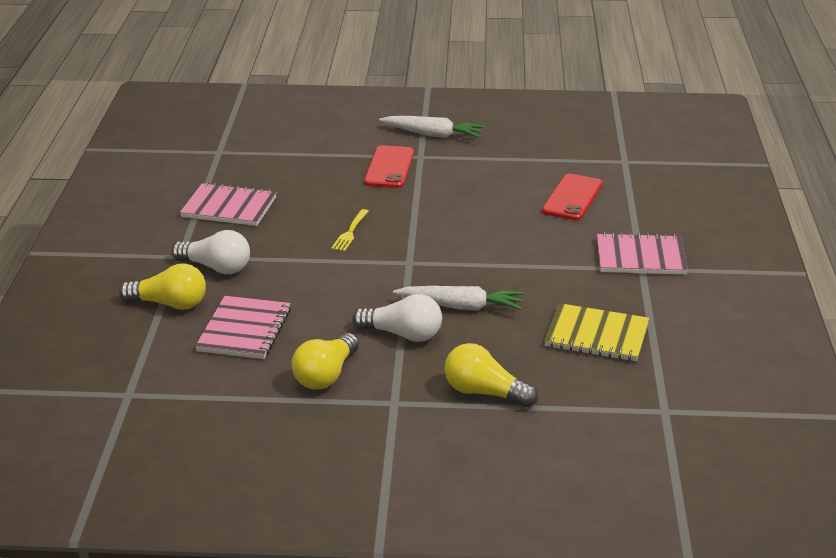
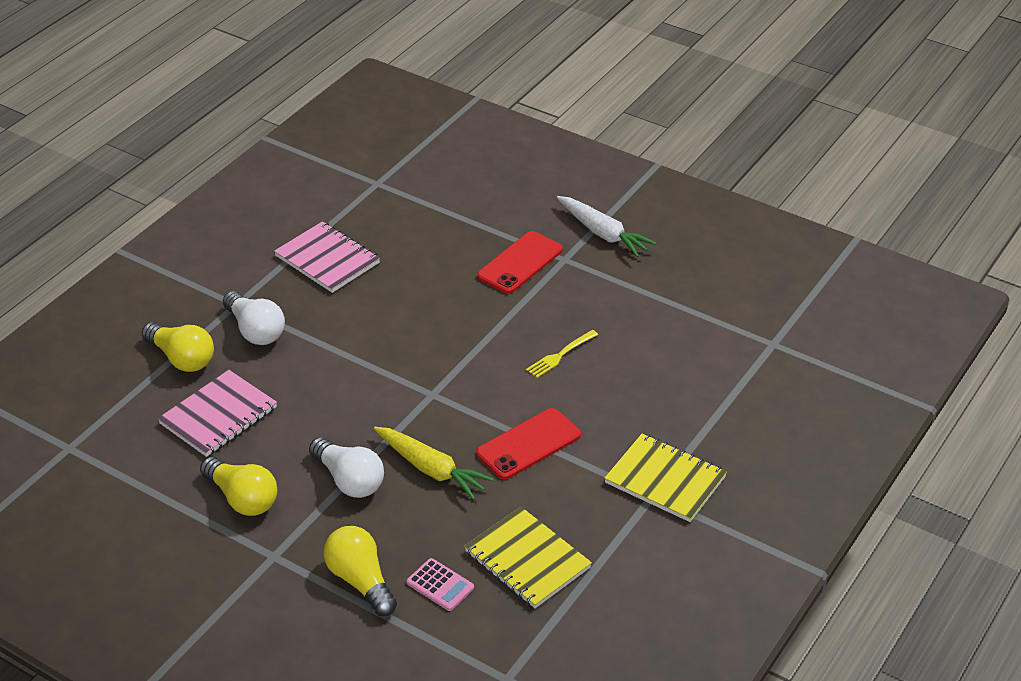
camera: 30 degrees right, 10 degrees up
(326, 375) = (242, 498): yellow light bulb -> yellow light bulb turned 105 degrees counterclockwise
(350, 232) = (410, 334): yellow fork -> yellow fork (560, 355)
(461, 307) = (431, 469): white carrot -> yellow carrot
(549, 373) = (440, 585): none -> pink calculator
(572, 198) = (668, 373): red phone -> red phone (528, 444)
(640, 257) = (665, 480): pink notebook -> yellow notebook

